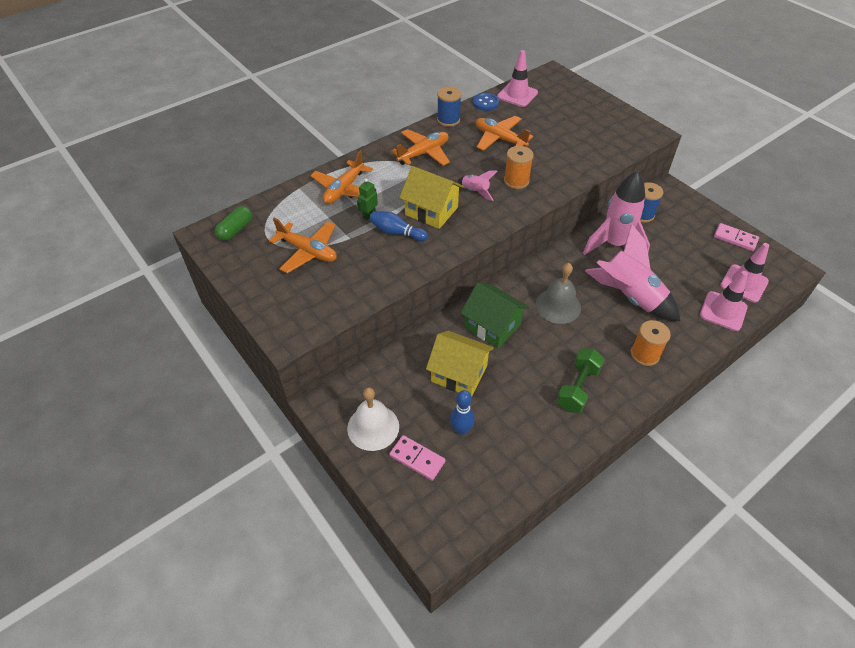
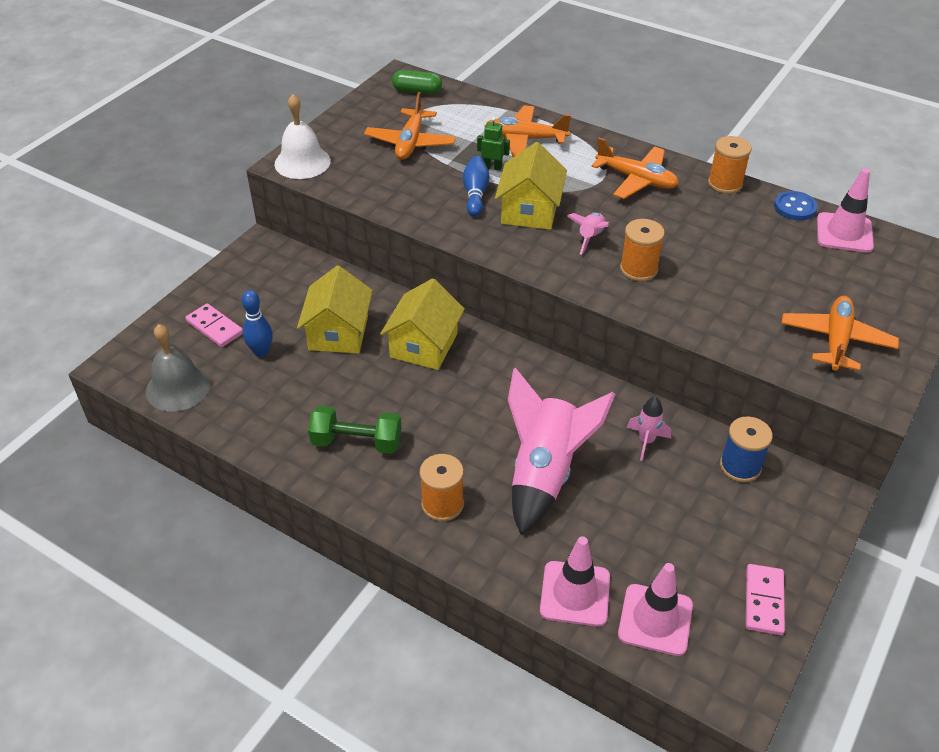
camera: 70 degrees right, 5 degrees down
(373, 427) = (244, 286): white bell -> white bell (302, 162)
(417, 459) = (215, 327): pink domino -> pink domino turned 60 degrees counterclockwise
(448, 120) = (725, 183): blue spool -> orange spool
(492, 326) = (424, 345): green house -> yellow house
(500, 139) = (720, 237): orange plane -> orange plane (836, 341)
(558, 306) = (488, 400): grey bell -> grey bell (178, 387)
(614, 245) = (646, 441): pink rocket -> pink rocket, size x0.46

